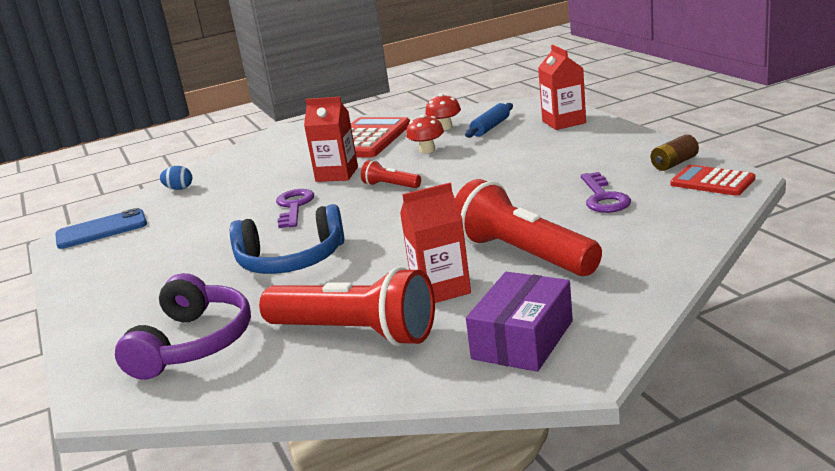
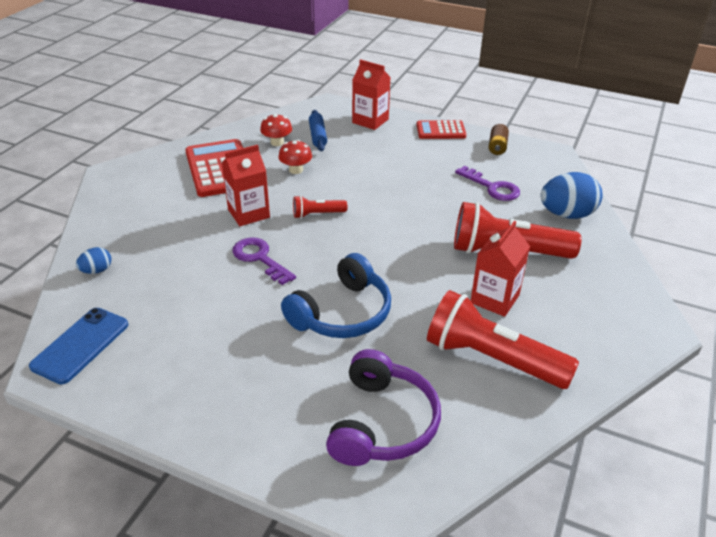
camera: 45 degrees left, 15 degrees up
(193, 343) = (382, 423): purple headphones -> purple headphones turned 45 degrees clockwise
(355, 333) = (491, 359): red flashlight -> red flashlight turned 135 degrees counterclockwise
(522, 340) = (599, 320): purple box -> none
(654, 239) = (566, 214): none -> blue egg
(712, 182) = (539, 158): red calculator -> red calculator (440, 131)

